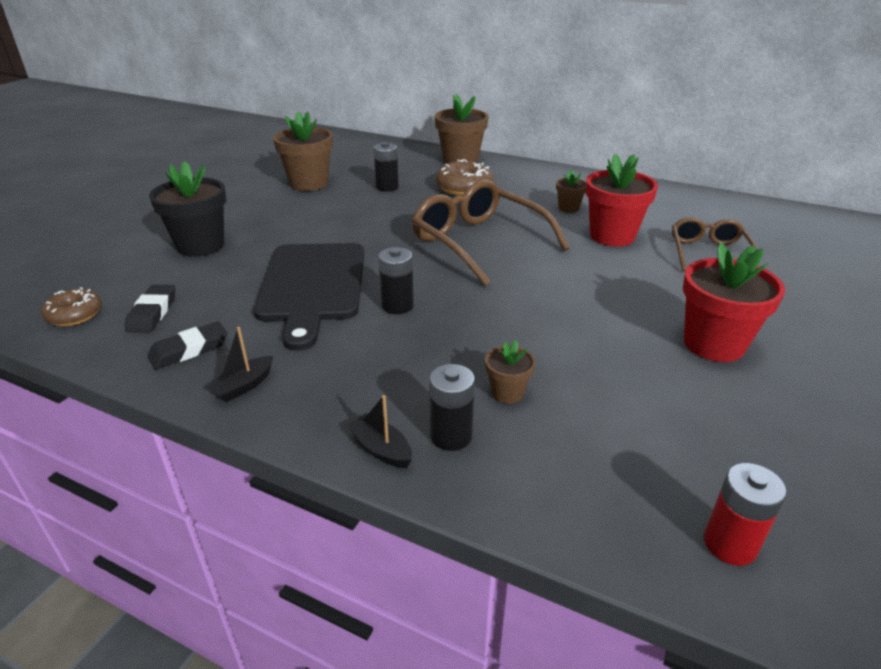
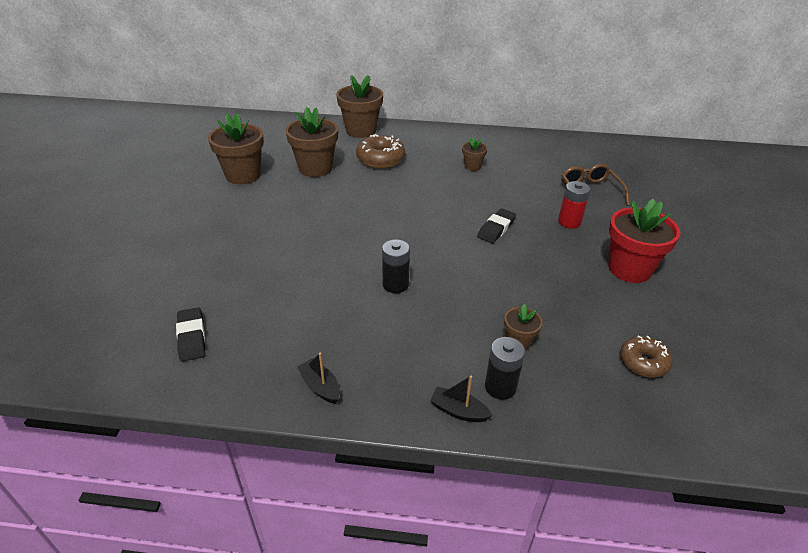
camera: 20 degrees left, 5 degrees up
(75, 315) = (118, 356): brown donut -> brown donut (643, 362)
(189, 350) = (251, 365): black eraser -> black eraser (496, 229)
(201, 245) = (187, 259): black flower pot -> none
(243, 386) = (320, 386): black boat -> black boat turned 120 degrees clockwise
(312, 286) = (315, 280): black cutting board -> none
(387, 187) = (315, 168): black battery -> brown flower pot
(479, 243) = (424, 212): brown glasses -> none
(612, 236) = (517, 188): red flower pot -> none
(729, 544) = (707, 416): red battery -> red battery (569, 222)

